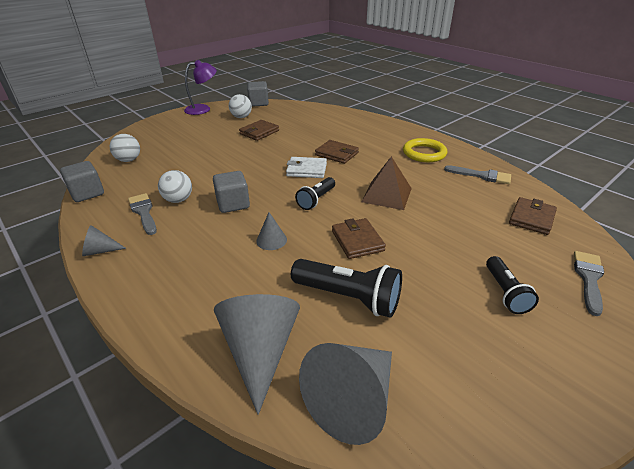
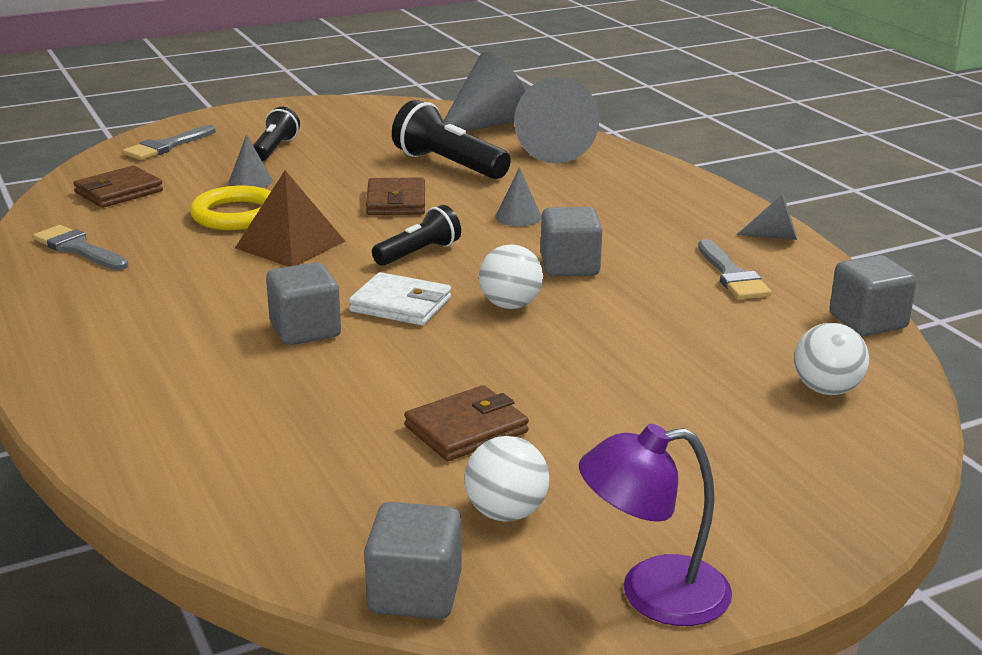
camera: 165 degrees left, 10 degrees down
(178, 200) = (673, 286): white ball -> white ball (510, 305)
(337, 154) = (305, 330): brown wallet -> grey cube
(424, 153) = (111, 303): yellow ring -> yellow ring (236, 215)
(470, 244) = (250, 181): none -> grey cone

